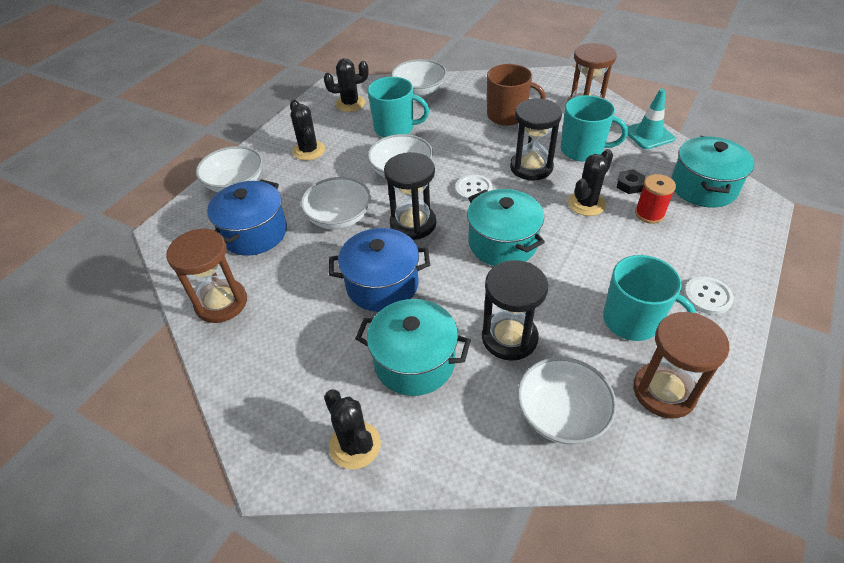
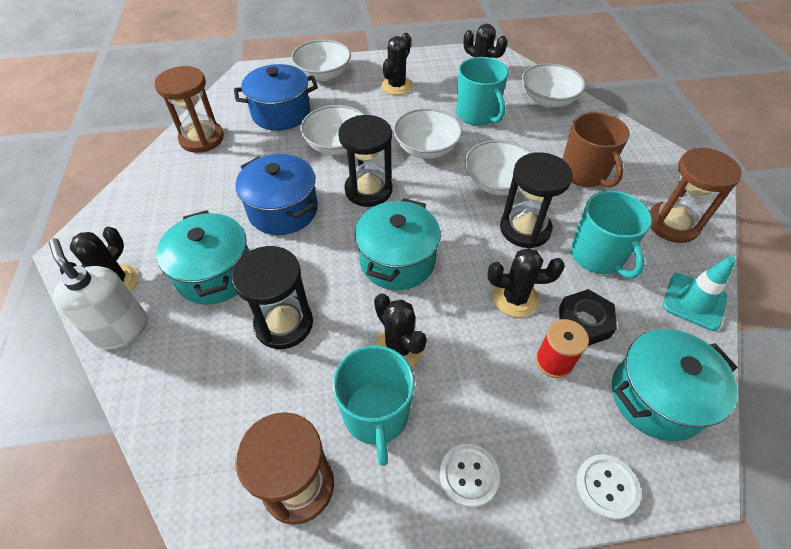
camera: 50 degrees right, 5 degrees up
(420, 459) = (121, 329): none -> white soap dispenser
(473, 189) = (450, 205): white button -> white button (606, 487)
(561, 414) = (219, 406): white bowl -> white bowl (497, 182)
(584, 281) = (399, 348): none -> black cactus
(629, 185) = (584, 322): black nut -> black nut, size x1.53

